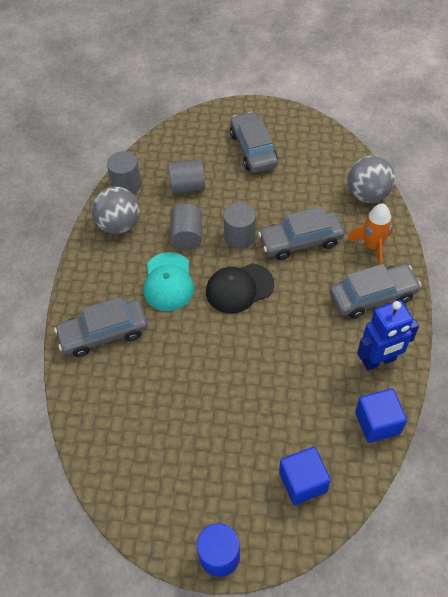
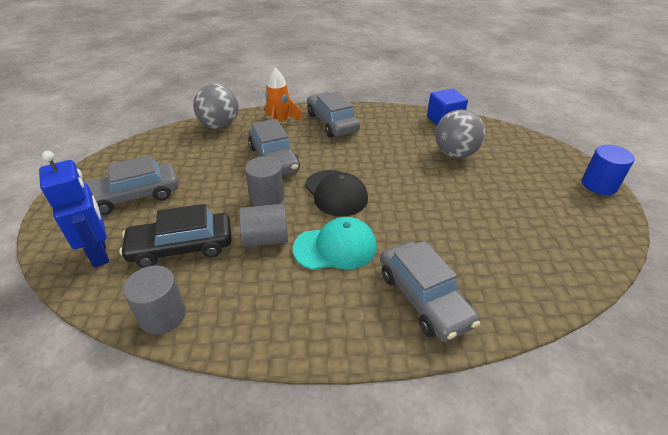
camera: 100 degrees left, 15 degrees down
(119, 225) = (243, 311): grey ball -> grey ball (455, 154)
(187, 186) = (181, 247): grey cylinder -> black car
(303, 482) = (511, 149): blue cube -> none
(379, 361) = (392, 120): blue robot -> blue robot (100, 253)

